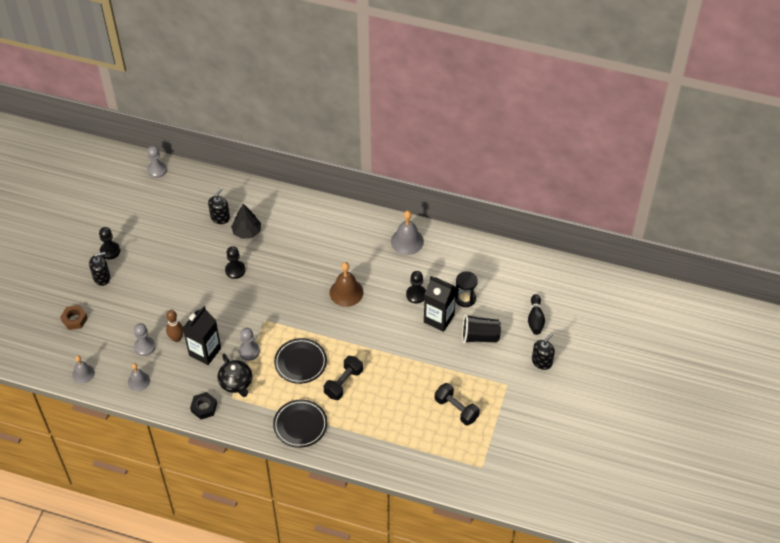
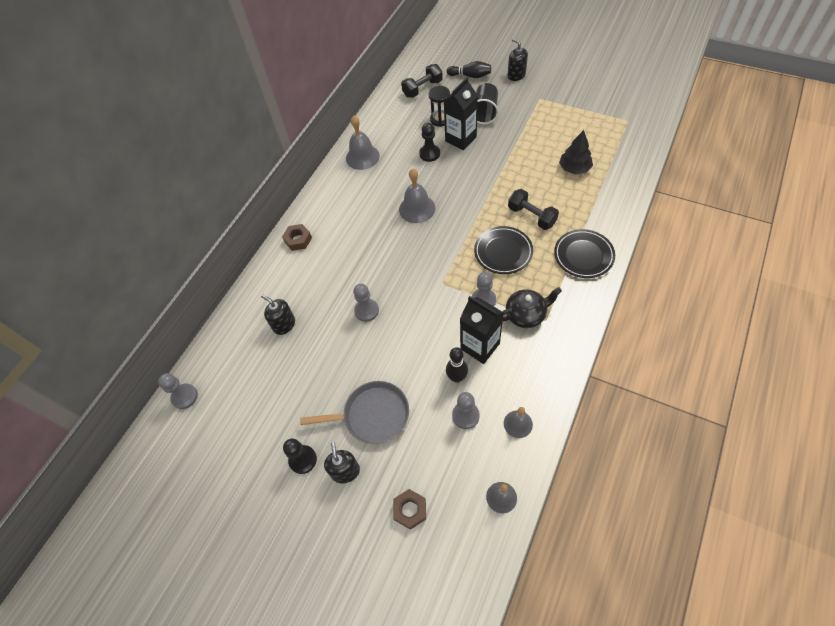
camera: 75 degrees left, 5 degrees up
(144, 287) = (372, 415): none -> grey pan
(176, 338) = (457, 377): brown bowling pin -> black bowling pin
(204, 408) = (559, 349): black nut -> none
(235, 270) = (366, 311): black pawn -> grey pawn
(247, 231) = (313, 297): black tree -> black tree (574, 168)
(305, 210) = (298, 240): none -> brown nut
(346, 292) = (417, 208): brown bell -> grey bell
(456, 409) = (565, 133): black dumbbell -> black dumbbell (422, 88)

